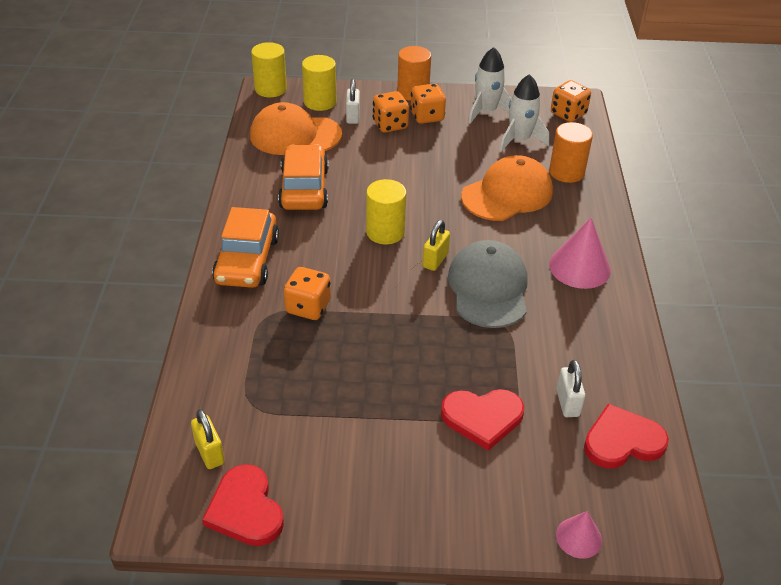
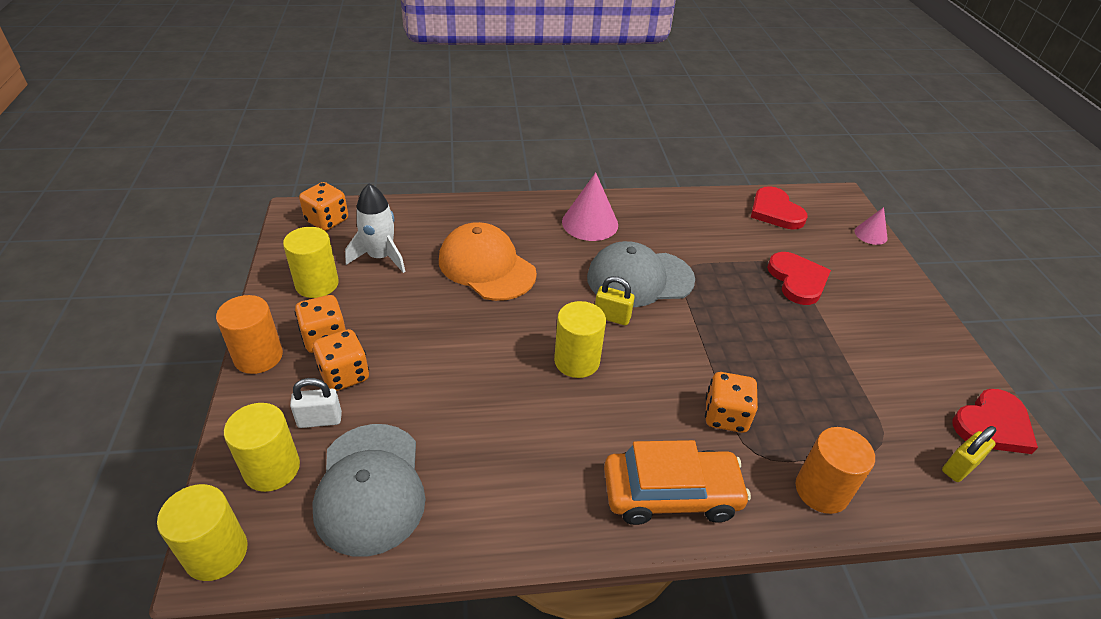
camera: 100 degrees left, 0 degrees up
(295, 135) = (370, 488): orange cap -> grey cap
(304, 188) = (505, 454): orange car -> none
(486, 112) = (317, 284): white rocket -> yellow cylinder
(566, 172) = (441, 225): orange cylinder -> orange cylinder (821, 490)
(567, 403) = (754, 235): white padlock -> none

